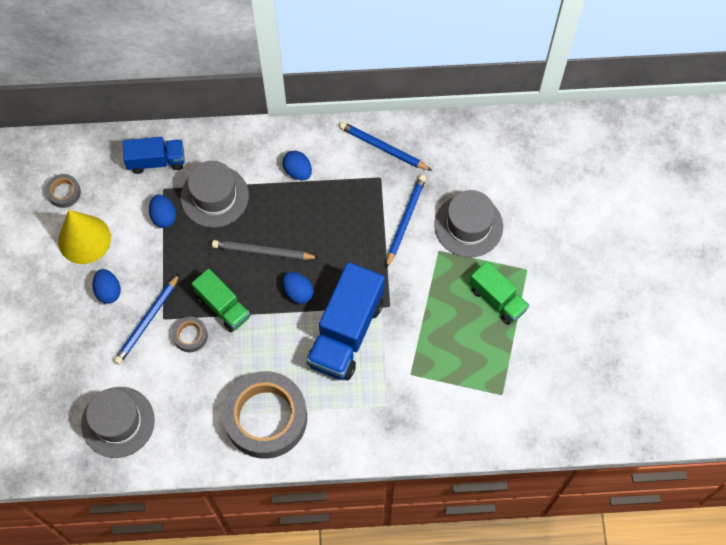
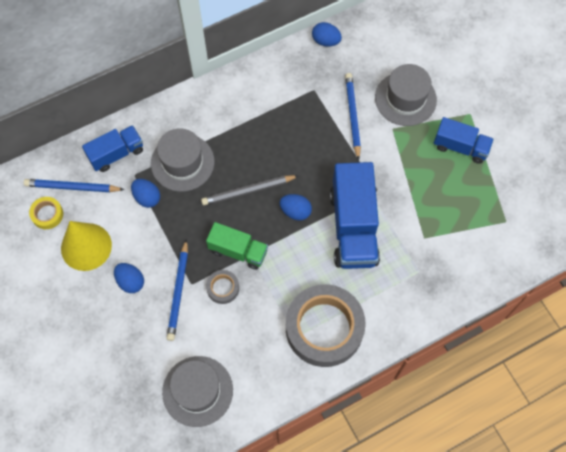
camera: 25 degrees left, 0 degrees up
(64, 192) = (47, 214): grey tape -> yellow tape
(298, 171) = (242, 113): blue egg -> blue egg (325, 41)
(383, 148) = (303, 65): blue pencil -> blue pencil (72, 187)
(497, 299) = (460, 147): green truck -> blue truck

